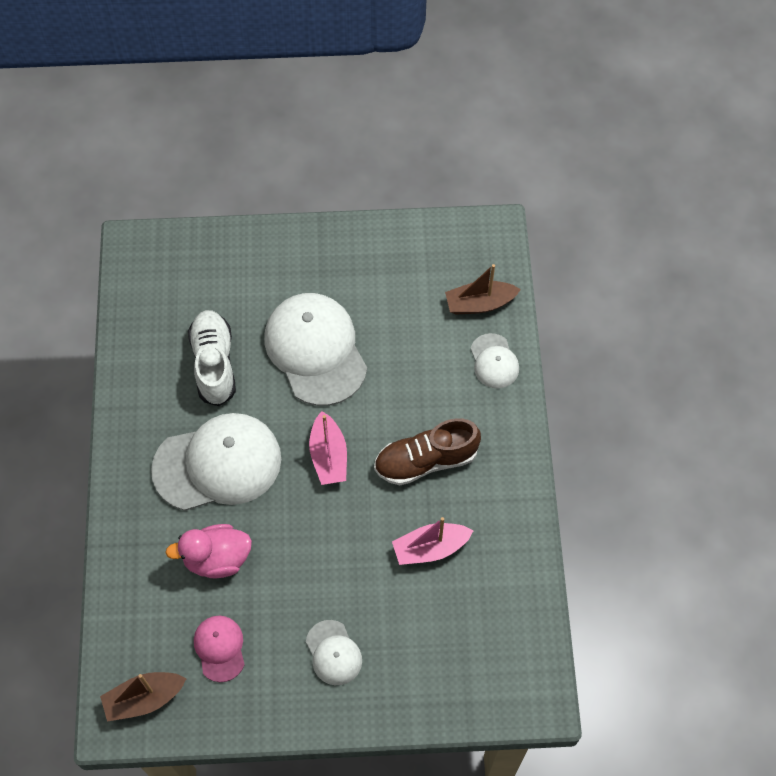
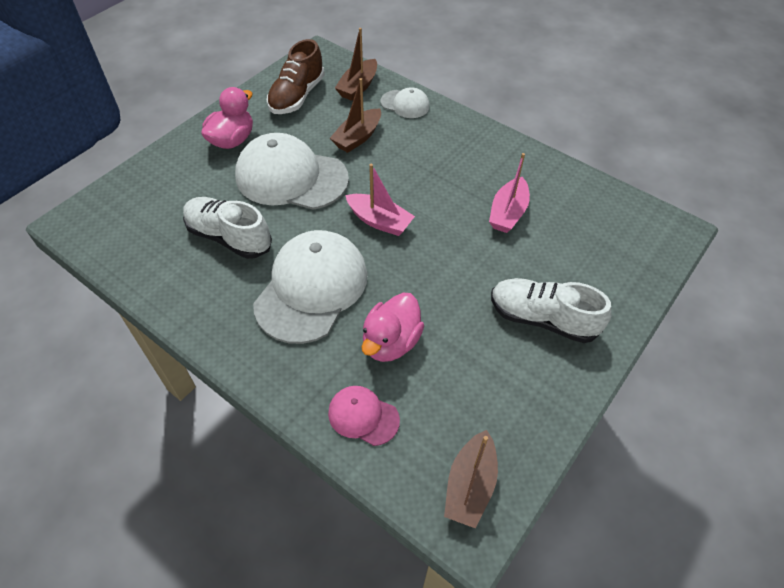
camera: 50 degrees left, 10 degrees down
(220, 648) = (472, 393): pink cap -> pink cap (363, 416)
(315, 269) = (232, 140): none -> pink duck
(333, 653) = (542, 319): white cap -> white shoe
(411, 359) = (357, 137): none -> brown boat
(426, 461) = (439, 175): brown shoe -> brown shoe (297, 96)

